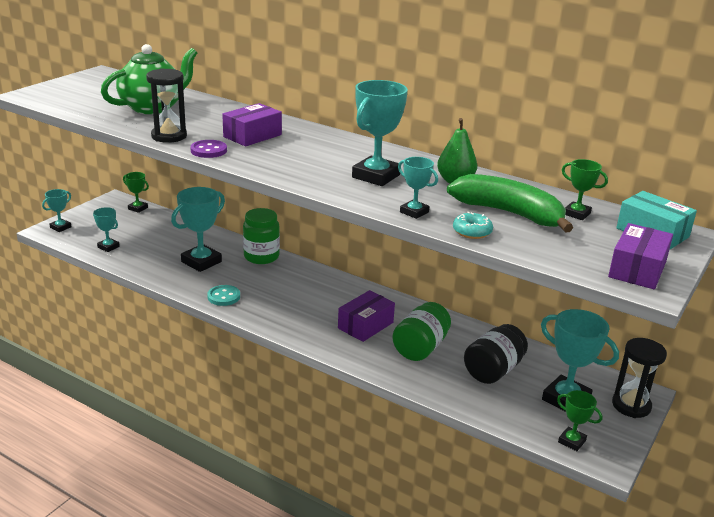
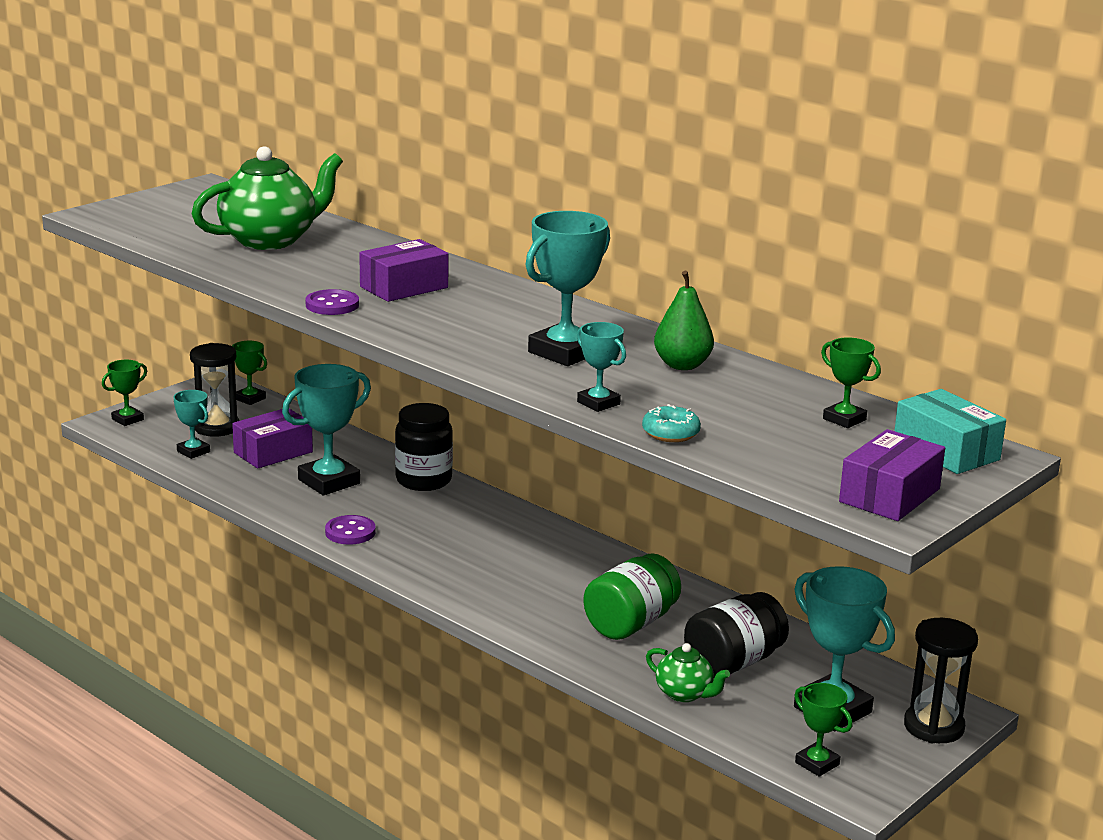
camera: 10 degrees right, 5 degrees down
(60, 227) = (127, 419): turquoise trophy -> green trophy
(169, 136) = (281, 282): black hourglass -> black hourglass (216, 427)
(224, 297) = (350, 532): turquoise button -> purple button
(261, 257) = (423, 480): green jar -> black jar
(365, 325) = (556, 587): purple box -> purple box (273, 452)
(471, 397) = (684, 694): none -> green teapot
(509, 213) = (740, 413): green banana -> none

